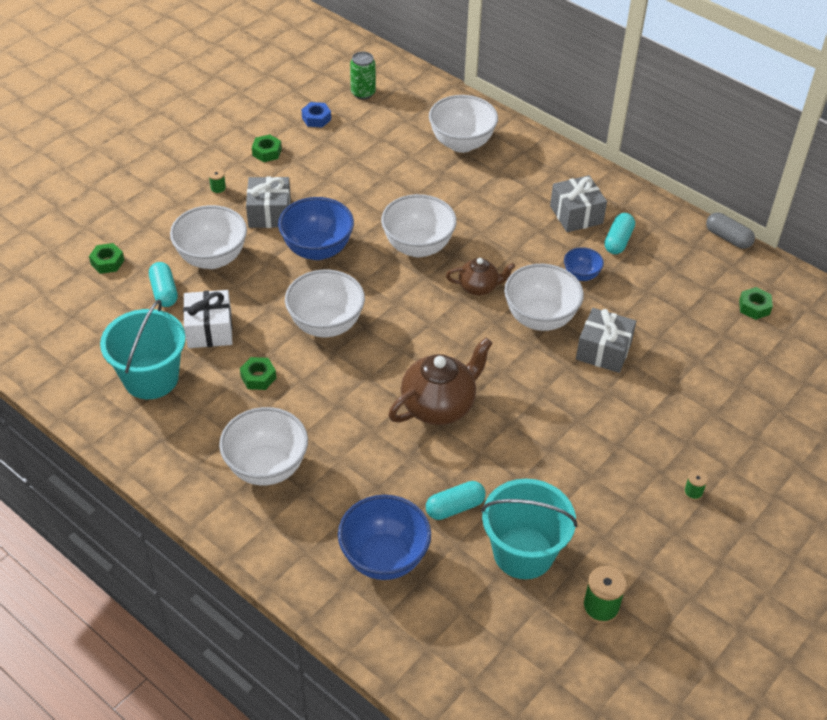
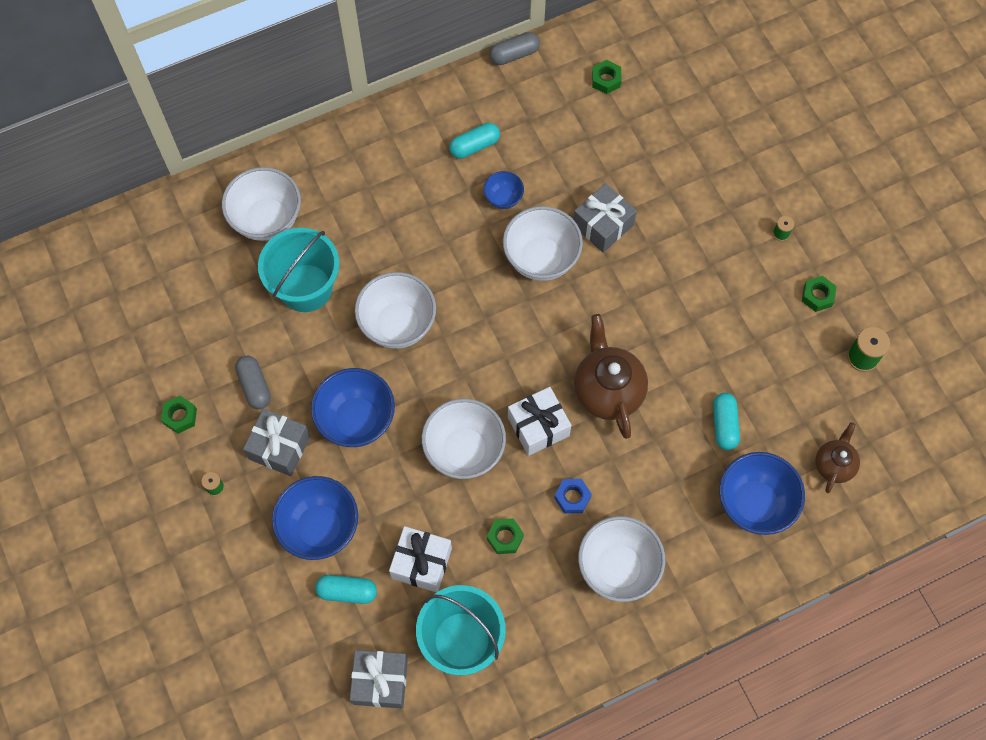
camera: 65 degrees left, 20 degrees up
(107, 262) = (274, 638): green nut -> green nut (817, 296)
(212, 258) = (320, 528): white bowl -> blue bowl
(314, 183) = (254, 386): none -> grey capsule
(316, 118) = (150, 345): blue nut -> blue nut (572, 497)
(363, 93) = (133, 281): green can -> none
(375, 367) = (538, 426): none -> white gift
(479, 287) = (478, 293): brown teapot -> brown teapot (834, 465)
(523, 553) = (790, 391): turquoise bucket -> turquoise bucket (306, 288)
(576, 214) = (422, 164): grey gift -> grey gift (380, 682)
(618, 241) = (474, 146): turquoise capsule -> turquoise capsule turned 75 degrees counterclockwise

